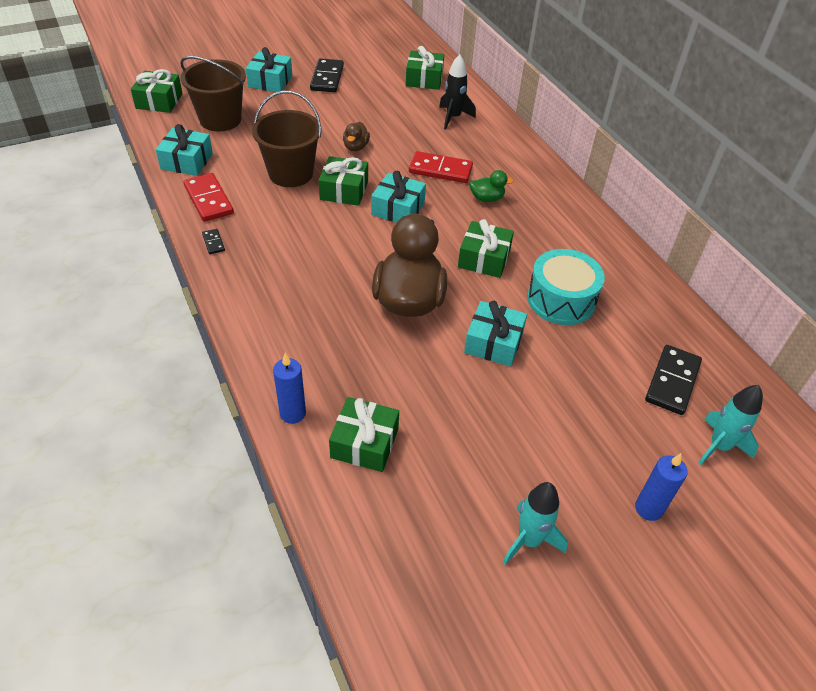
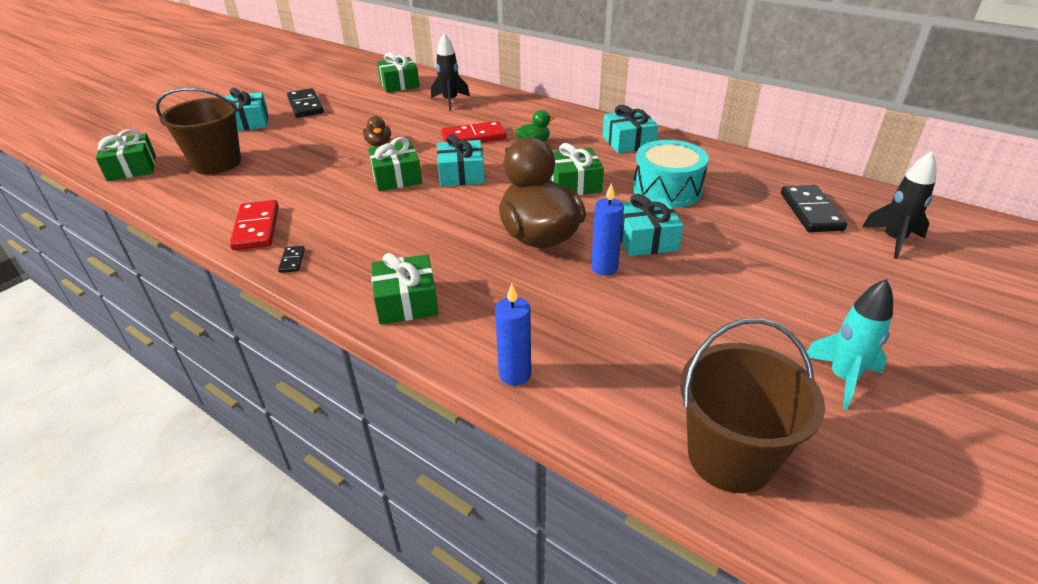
camera: 25 degrees left, 10 degrees down
(187, 161) = (204, 205): turquoise gift -> turquoise gift (628, 142)
(208, 200) = (256, 228): red domino -> red domino turned 45 degrees clockwise
(213, 242) = (292, 261): black domino -> black domino turned 45 degrees clockwise
(291, 173) = (330, 181): brown bucket -> brown bucket (730, 456)
(364, 443) = (613, 368): green gift -> green gift (406, 302)
(648, 508) = (900, 306): blue candle -> blue candle (604, 268)
(719, 446) = (893, 240): turquoise rocket -> black rocket

